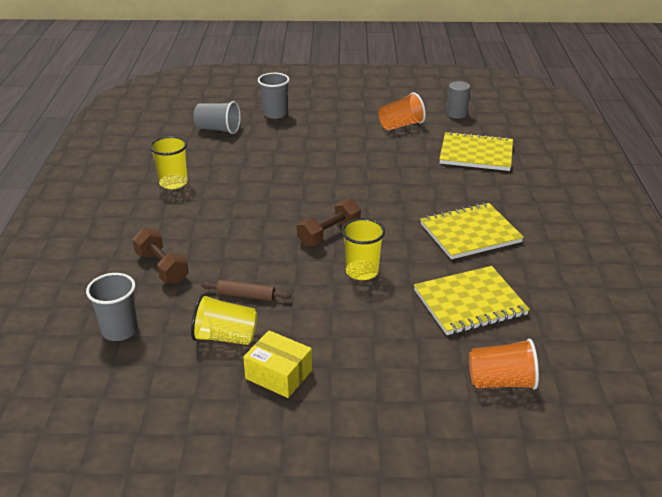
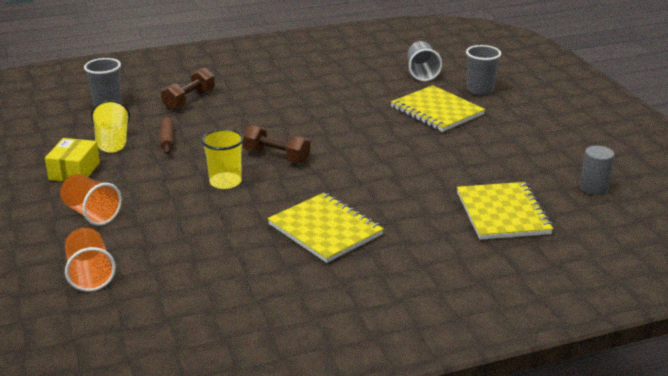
camera: 70 degrees right, 5 degrees down
(173, 183) = (313, 76): yellow cup -> none
(401, 125) = (525, 158): orange cup -> orange cup (91, 213)
(470, 303) = (201, 244): yellow notebook -> yellow notebook (436, 111)

